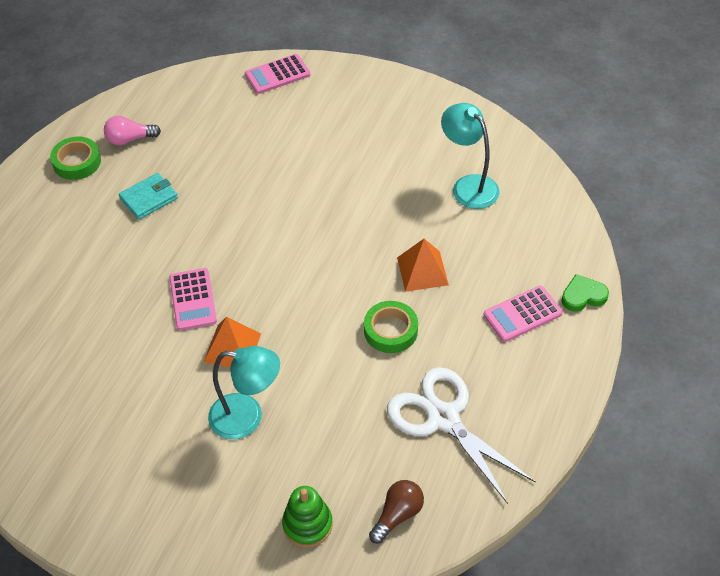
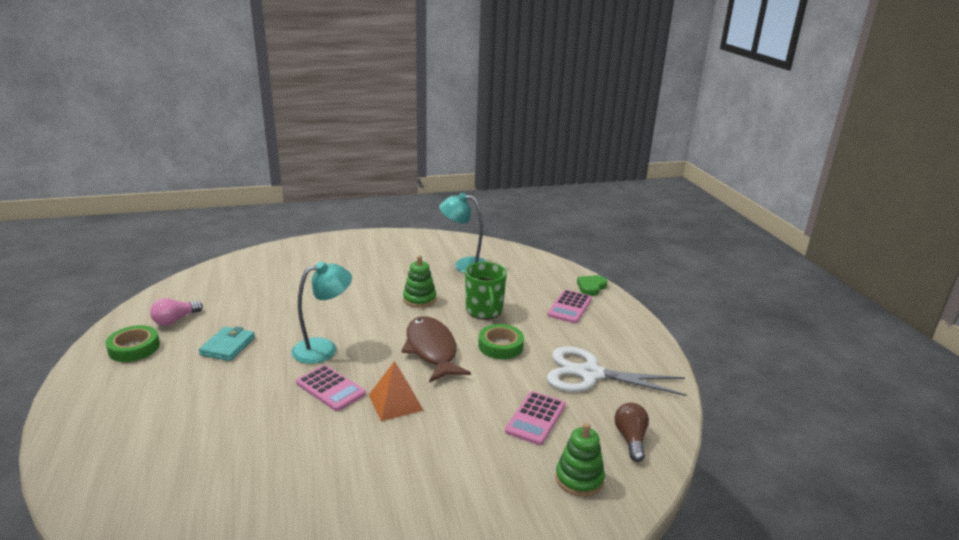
camera: 40 degrees left, 25 degrees down
(247, 417) = (455, 437): turquoise lamp -> turquoise lamp (323, 348)
(277, 75) = (270, 255): pink calculator -> pink calculator (535, 418)
(319, 299) = (432, 350): none -> brown fish
(370, 219) = (419, 299): none -> green stacking toy
(422, 271) = (484, 310): orange pyramid -> green mug

